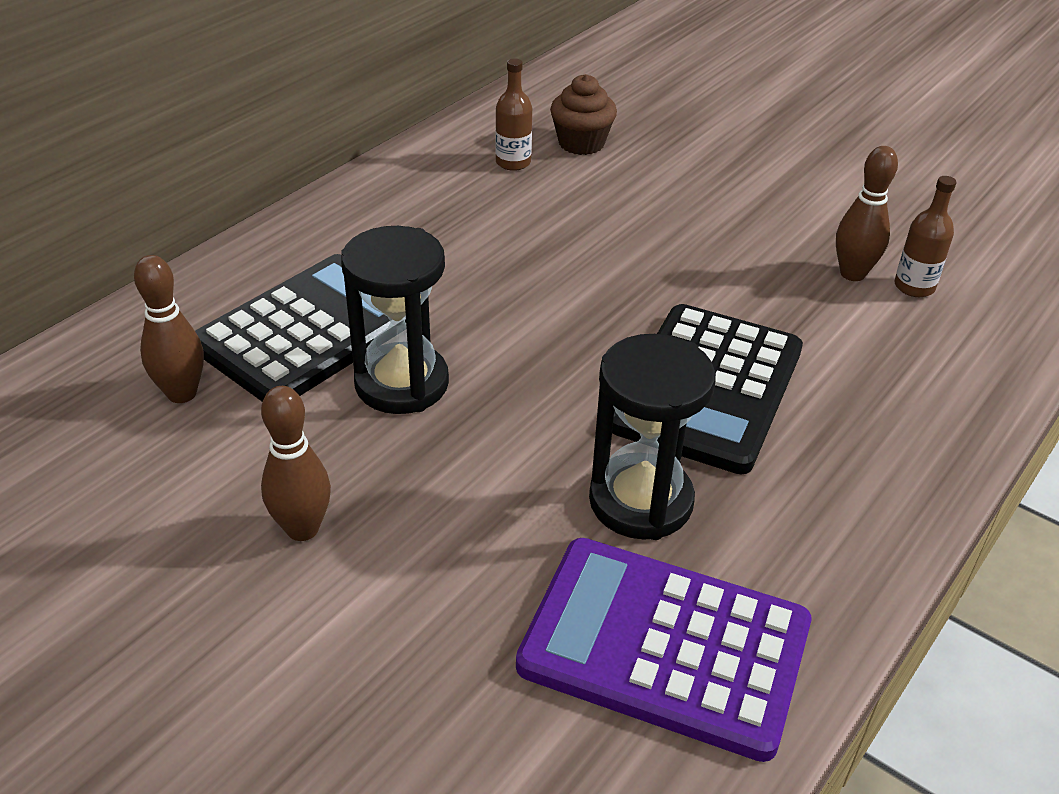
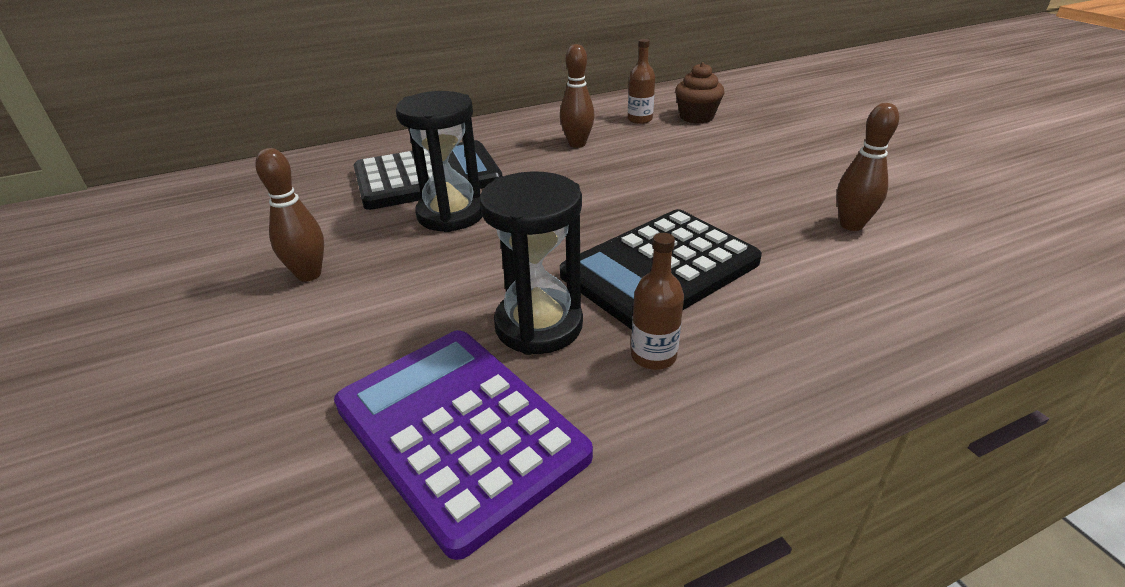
camera: 30 degrees right, 5 degrees down
(182, 393) = (327, 190): brown bowling pin -> brown bowling pin (577, 144)
(914, 287) = (904, 245): brown bottle -> brown bottle (653, 356)

